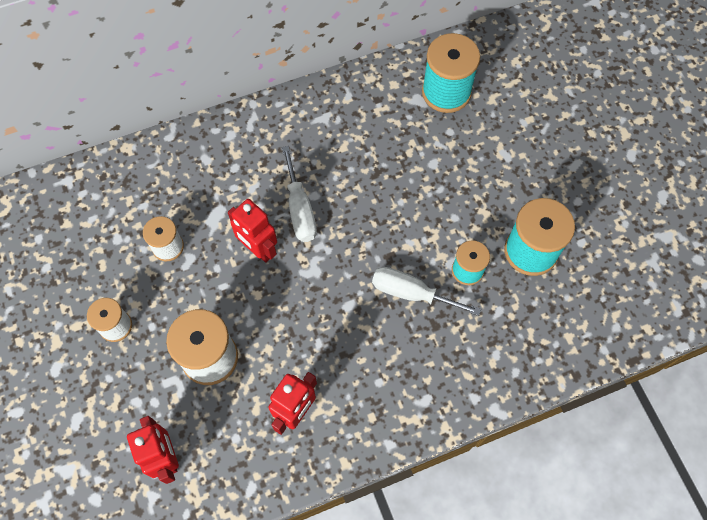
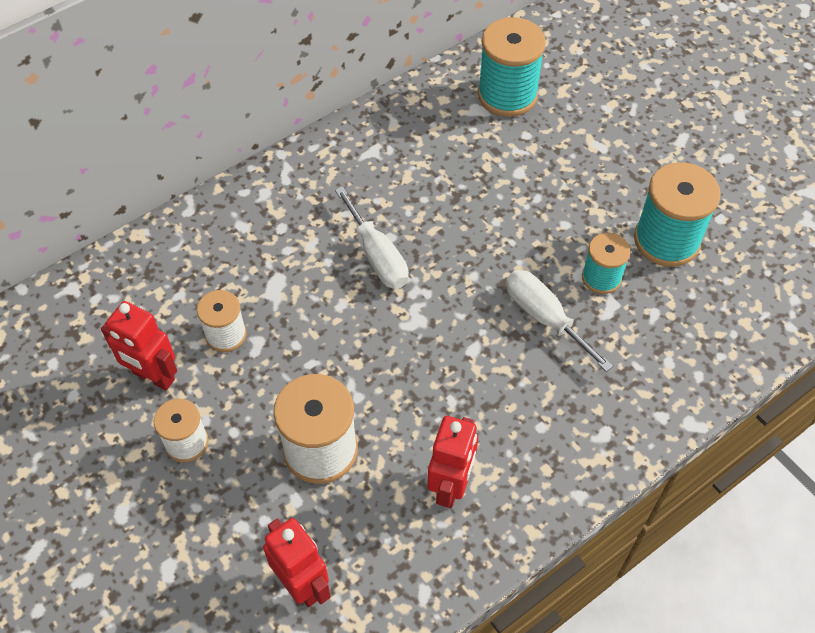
camera: 15 degrees left, 10 degrees down
(258, 249) = (341, 311): red robot -> red robot (153, 377)
(411, 293) = (544, 317): white screwdriver -> white screwdriver turned 45 degrees clockwise

